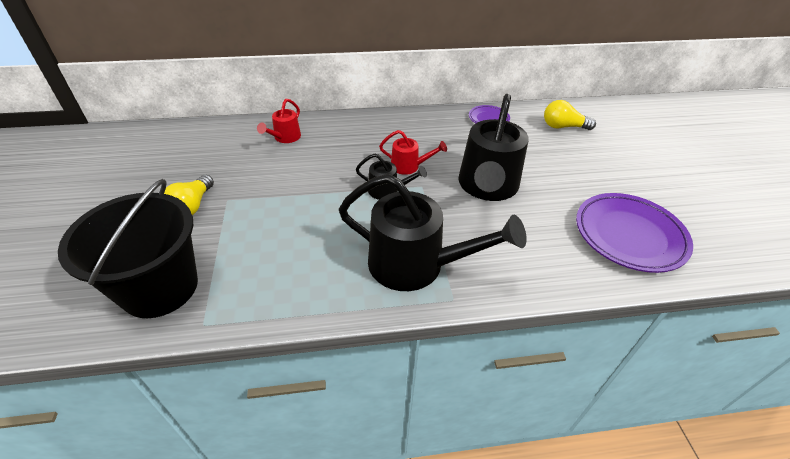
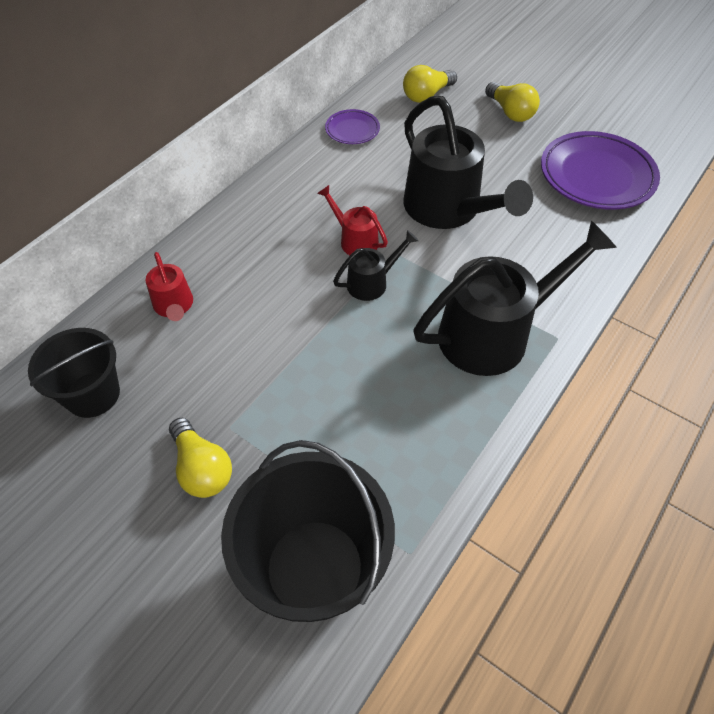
camera: 45 degrees left, 10 degrees up
(204, 147) = (92, 394): none -> black bucket
(409, 166) = (354, 240): red watering can -> red watering can turned 105 degrees counterclockwise
(612, 165) = (510, 112): none -> yellow light bulb

